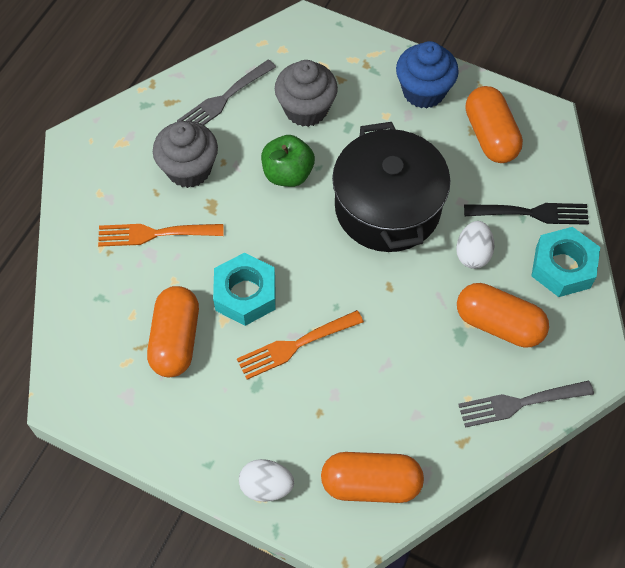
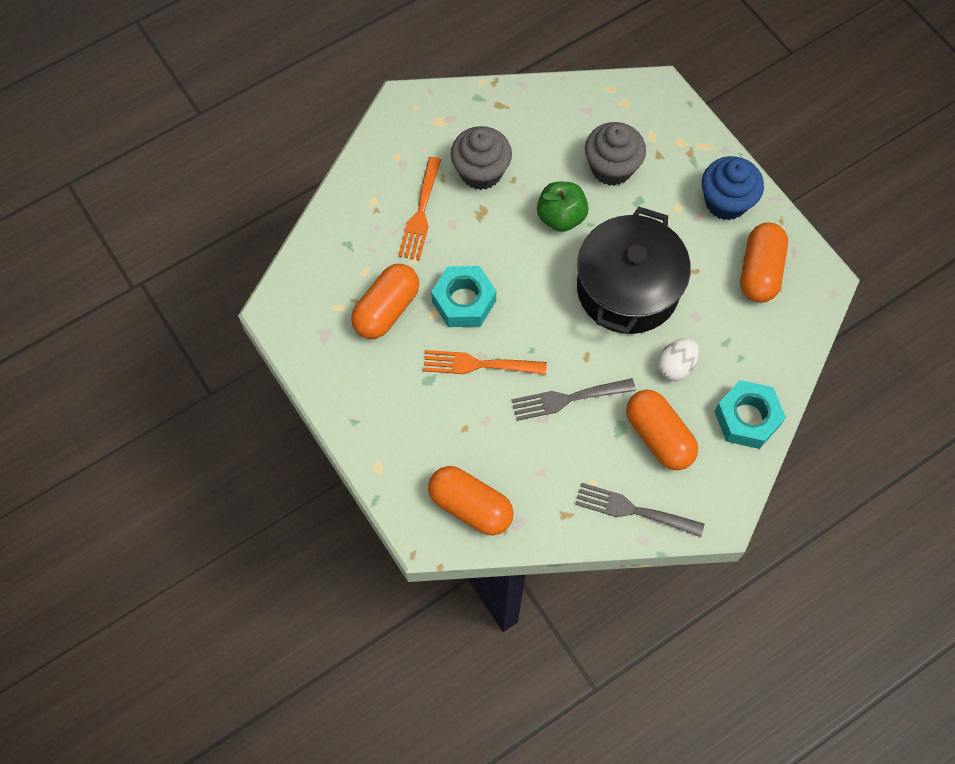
camera: 30 degrees right, 5 degrees up
(154, 234) = (420, 213): orange fork -> orange fork turned 105 degrees counterclockwise
(224, 99) = (546, 124): grey fork -> grey fork (567, 399)
(266, 486) = (388, 463): white egg -> none
(532, 213) = (751, 358): black fork -> none

